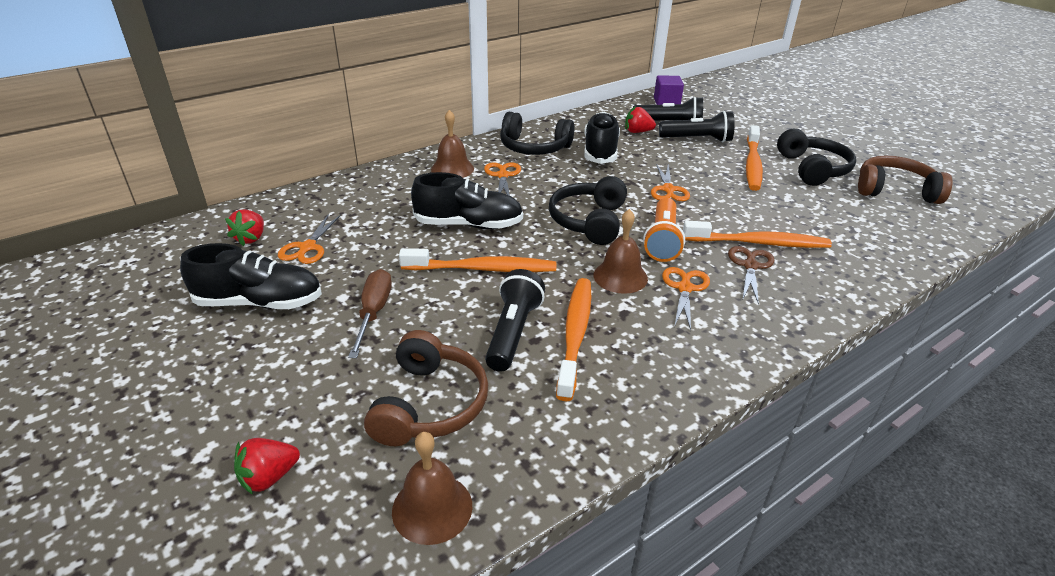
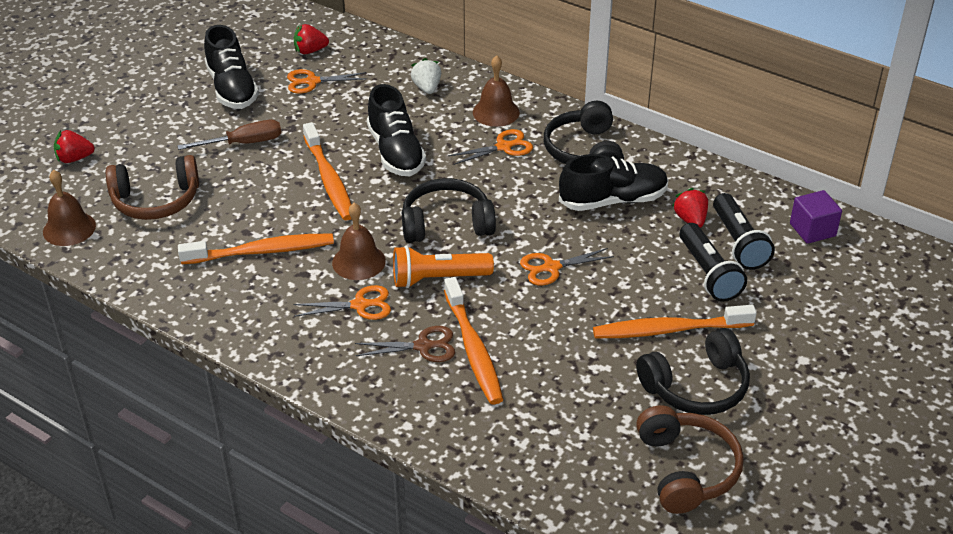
camera: 70 degrees right, 5 degrees up
(269, 477) = (74, 159): red strawberry -> red strawberry turned 45 degrees counterclockwise
(386, 190) = (427, 88): none -> white strawberry
(513, 332) = (250, 218): black flashlight -> none

